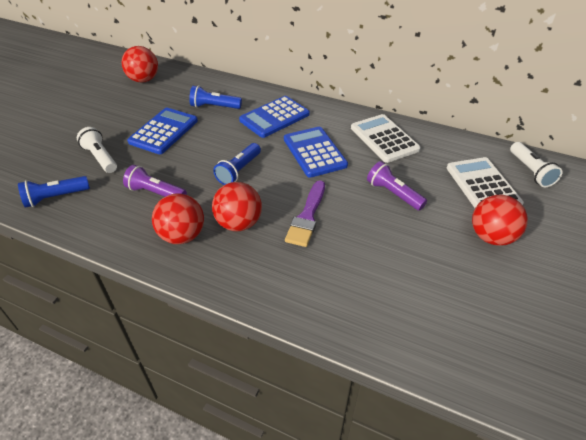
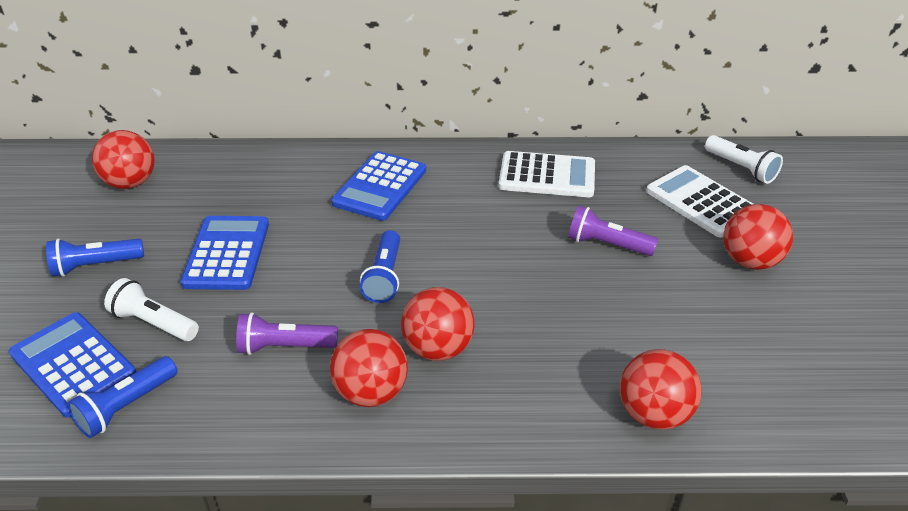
camera: 25 degrees left, 5 degrees down
(214, 107) = (278, 195): blue flashlight -> blue flashlight (95, 266)
(307, 217) = (522, 309): purple brush -> none
(314, 152) = (470, 220): blue calculator -> blue calculator (73, 364)
(345, 315) = (654, 414): none -> red ball
(384, 139) = (547, 176): white calculator -> white calculator turned 150 degrees clockwise

